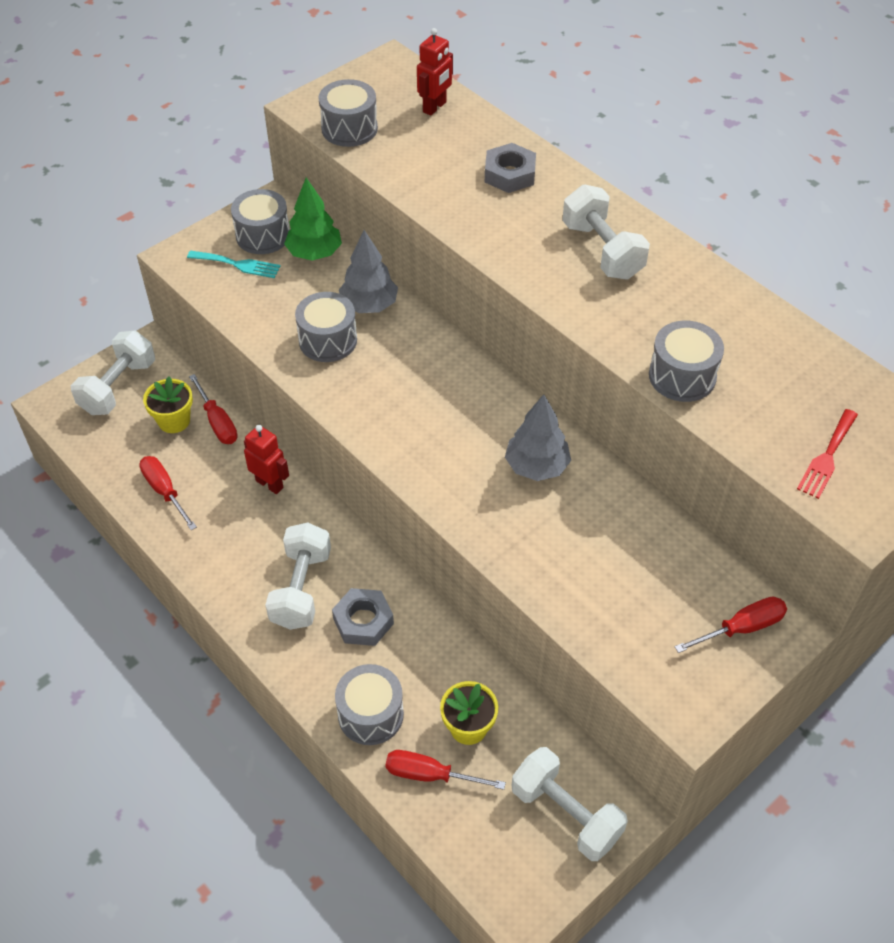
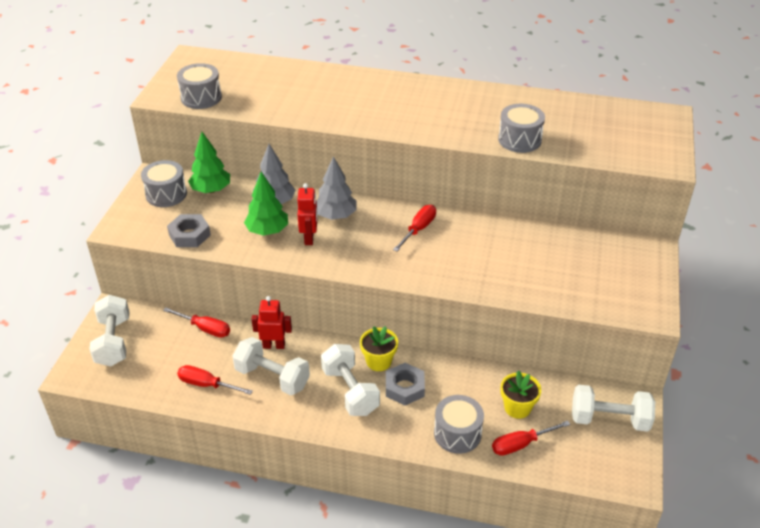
camera: 35 degrees left, 10 degrees down
(174, 421) = (173, 342): yellow flower pot -> yellow flower pot (379, 361)
(238, 264) = (165, 216): turquoise fork -> none
(328, 340) = (267, 231): grey drum -> green tree
(435, 107) = (243, 69): red robot -> red robot (309, 238)
(510, 174) = (324, 85): grey nut -> grey nut (189, 235)
(536, 466) = (455, 238): grey tree -> grey tree (335, 216)
(602, 250) = (415, 101): white dumbbell -> white dumbbell (272, 377)
(741, 628) = (634, 261): red screwdriver -> red screwdriver (418, 229)
(827, 457) = (625, 144): red fork -> none

